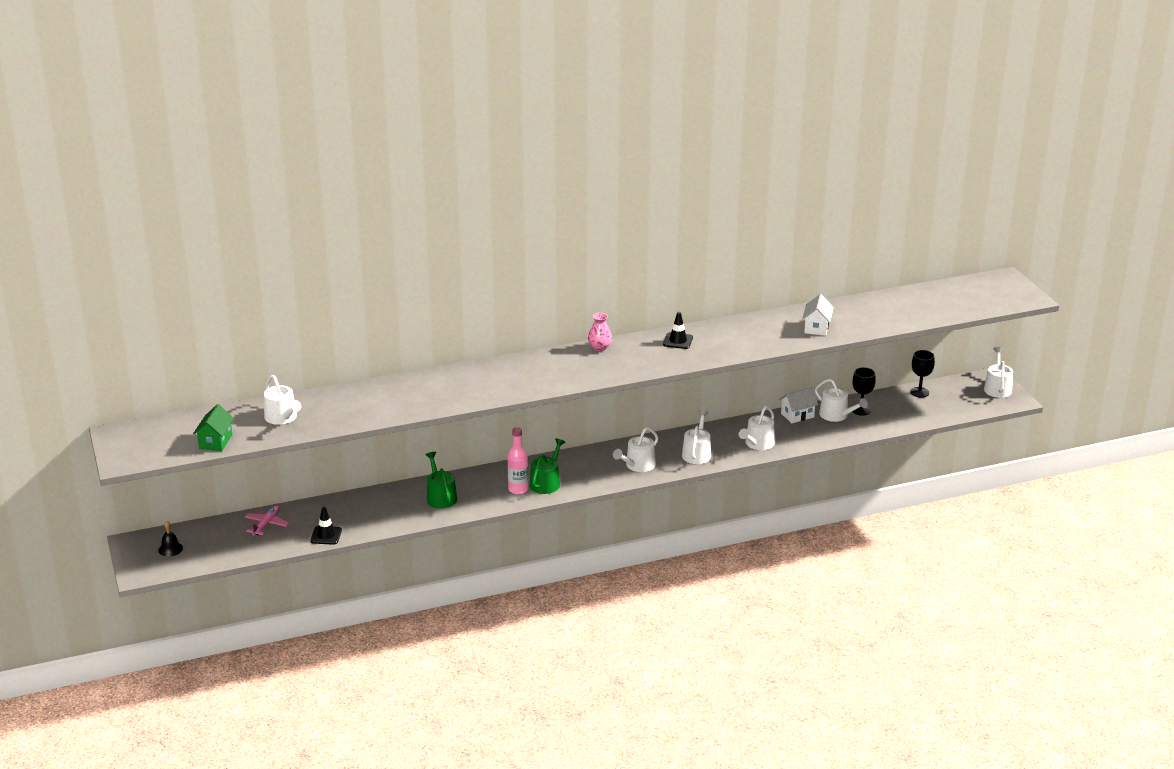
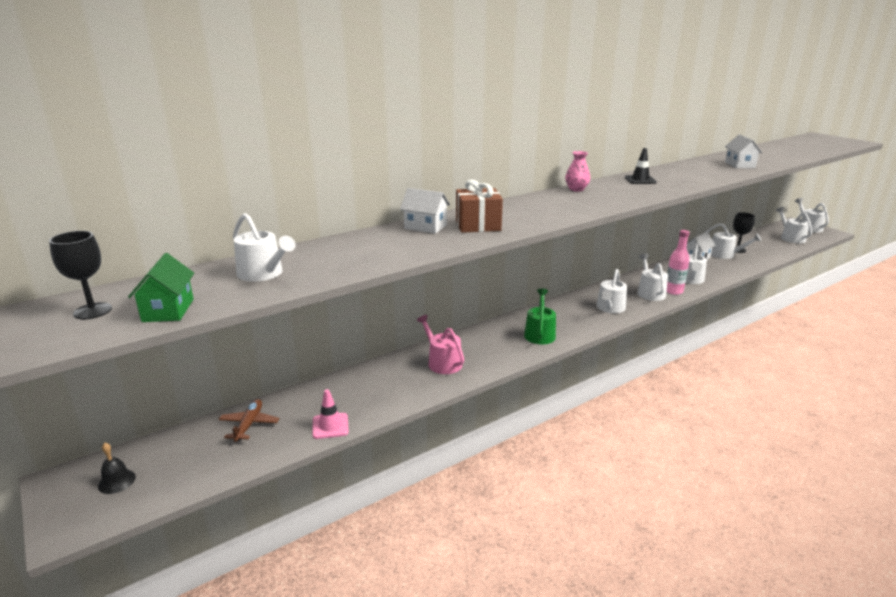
camera: 15 degrees left, 5 degrees down
(266, 524) = (249, 424): pink plane -> brown plane
(326, 535) = (330, 426): black traffic cone -> pink traffic cone
(425, 383) = (425, 227): none -> white house
(440, 497) = (442, 362): green watering can -> pink watering can
(469, 387) = (478, 225): none -> brown gift
(518, 489) = (517, 344): pink bottle -> pink bottle (673, 291)
(919, 392) = (762, 235): black goblet -> black goblet (92, 311)
(951, 401) = (791, 238): none -> white watering can

